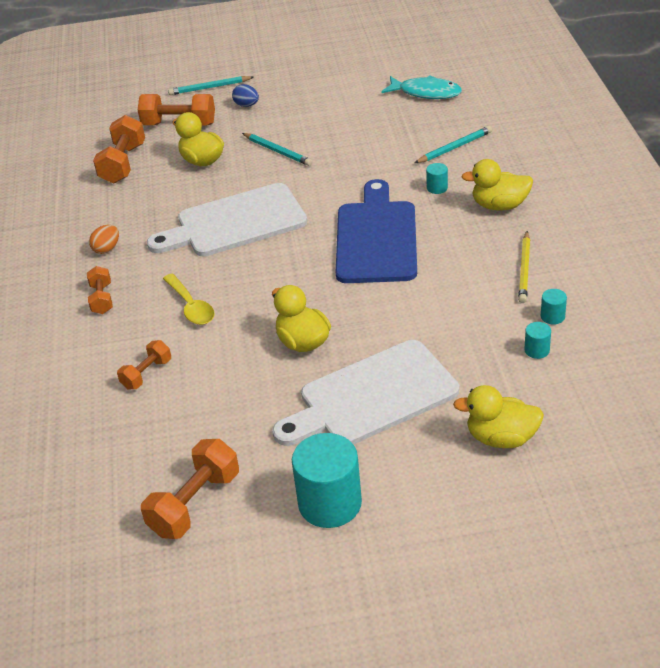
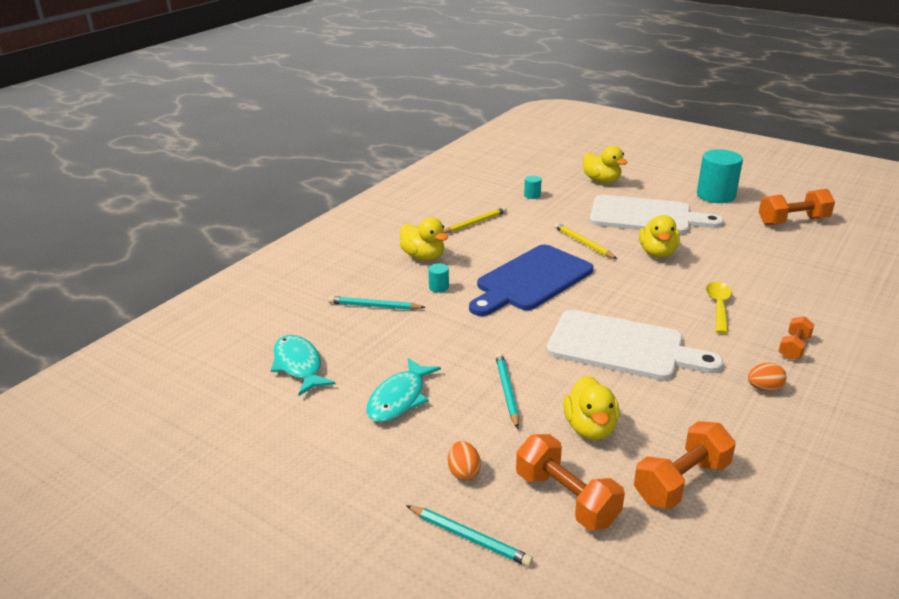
camera: 140 degrees left, 10 degrees down
(147, 374) = (784, 284): orange dumbbell -> none
(246, 105) = (463, 472): blue egg -> orange egg
(335, 112) = (399, 399): none -> turquoise fish
(387, 309) = (583, 243): none -> yellow pencil
(552, 316) = (500, 201): turquoise cylinder -> none

